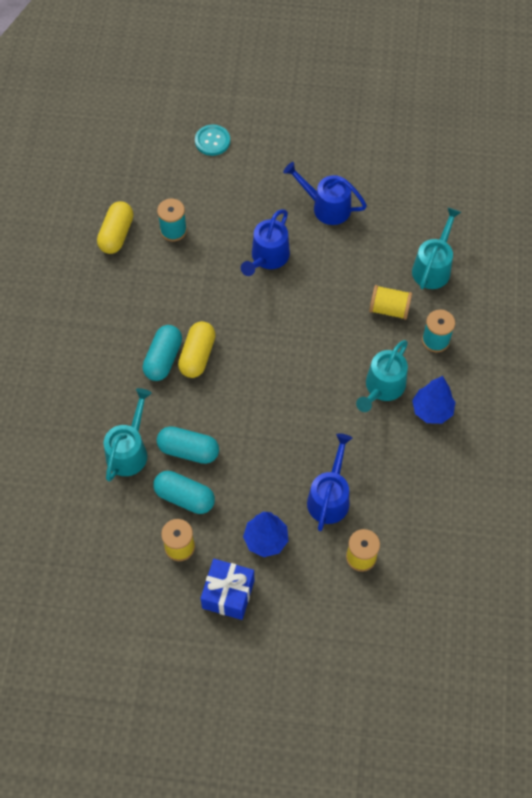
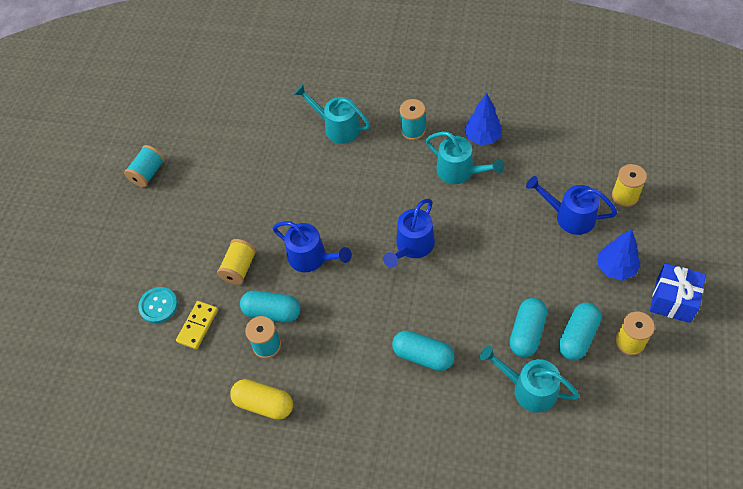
camera: 80 degrees left, 5 degrees down
(192, 174) = (197, 326): none -> yellow domino
(197, 355) = (420, 323): yellow capsule -> none
(207, 231) = (272, 312): none -> turquoise capsule
(326, 207) = (259, 206): blue watering can -> blue watering can (412, 247)
(360, 108) = (148, 173): none -> turquoise spool
(389, 309) = (378, 162): yellow spool -> yellow spool (239, 268)

